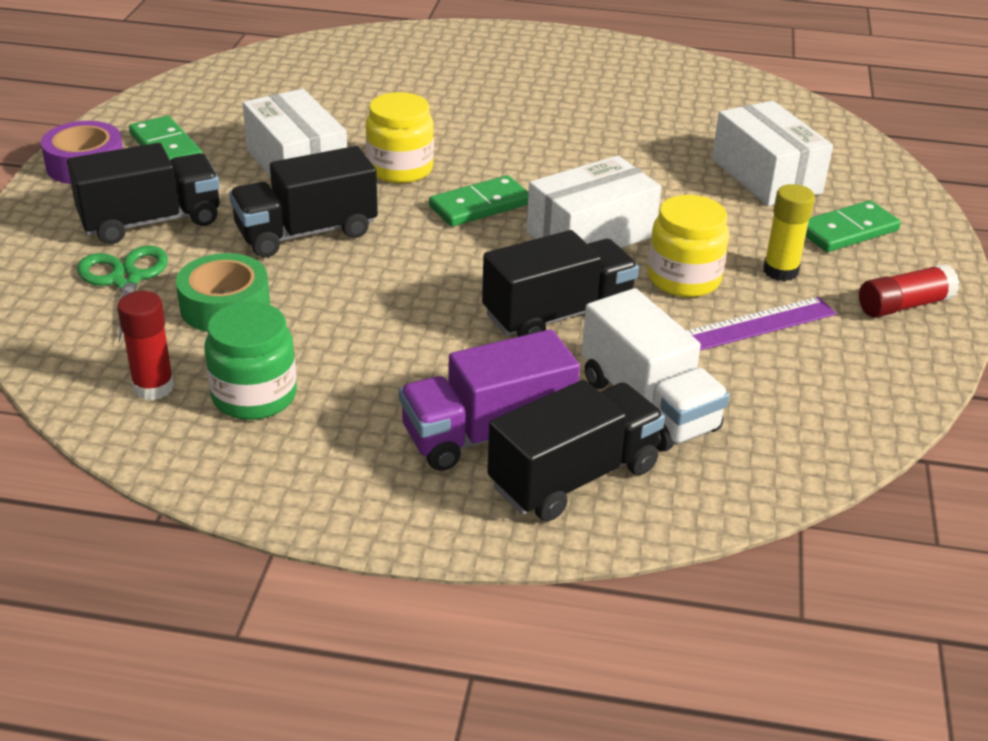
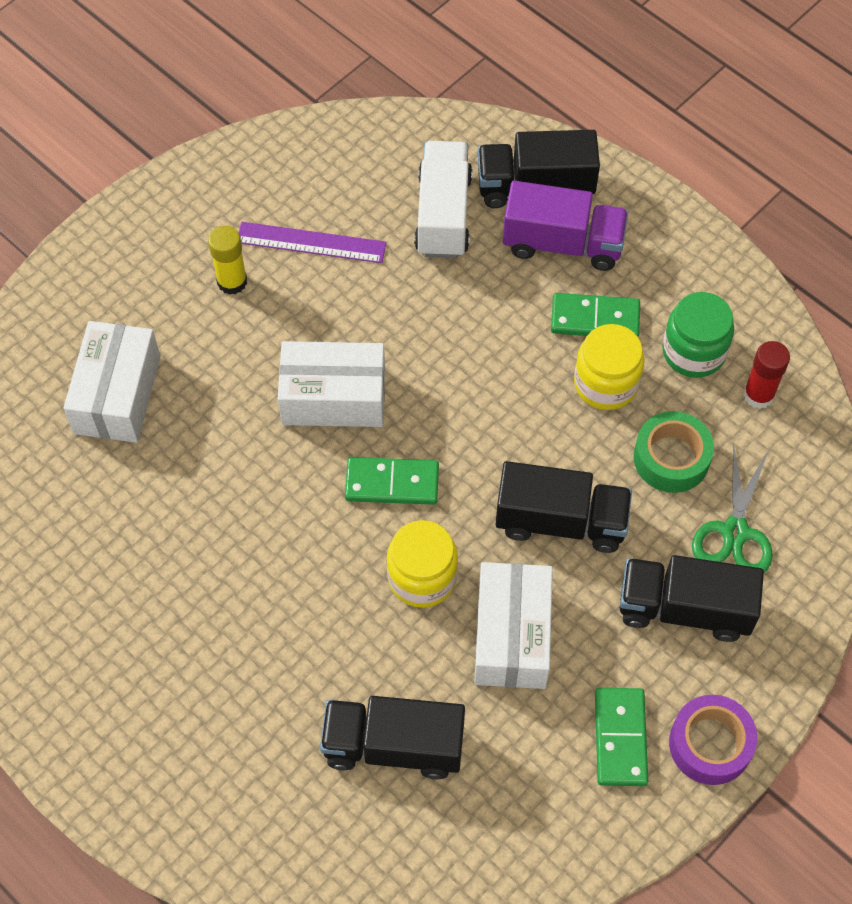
camera: 145 degrees left, 25 degrees up
(558, 315) = (434, 322): black truck -> black truck (393, 746)
(683, 279) = (310, 311): yellow jar -> yellow jar (606, 383)
(847, 231) = (132, 296): green domino -> green domino (595, 319)
(903, 305) = (185, 206): red glue stick -> none

